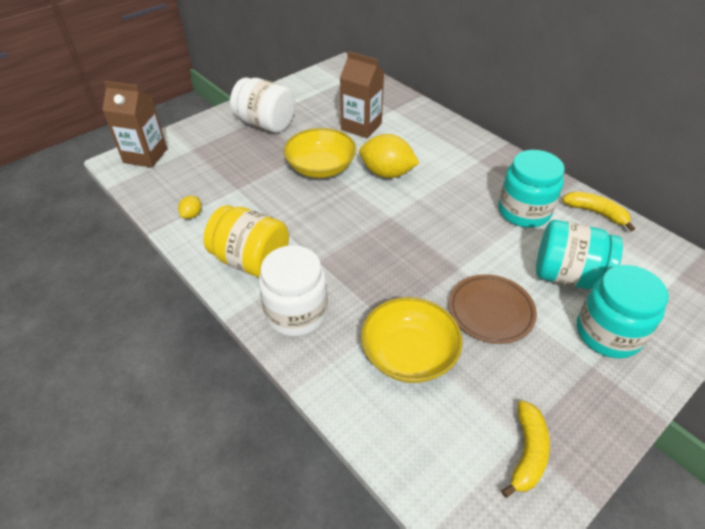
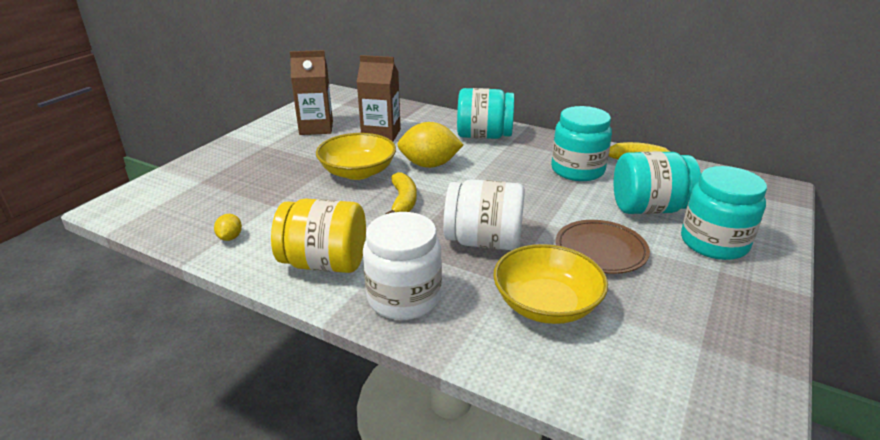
camera: 20 degrees left, 15 degrees down
(145, 156) = (143, 196): brown carton -> brown carton (316, 128)
(265, 124) = (276, 148): white jar -> white jar (484, 241)
(455, 148) = (484, 136): none -> turquoise jar
(527, 453) = (715, 356): yellow banana -> yellow banana (403, 201)

